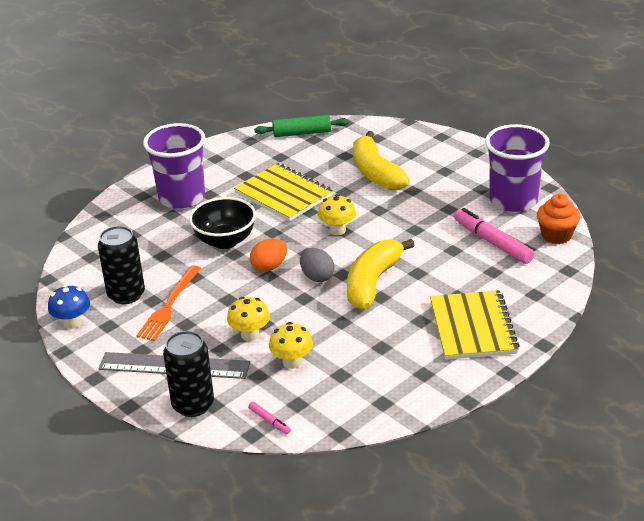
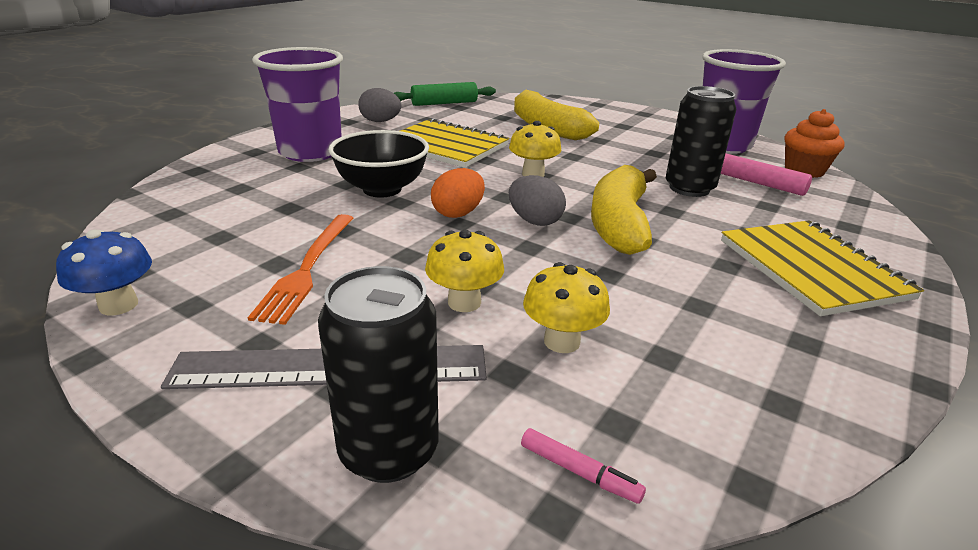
camera: 15 degrees left, 5 degrees down
(126, 295) = (229, 258): black can -> black can (689, 188)
(241, 159) = (380, 121): none -> grey egg

